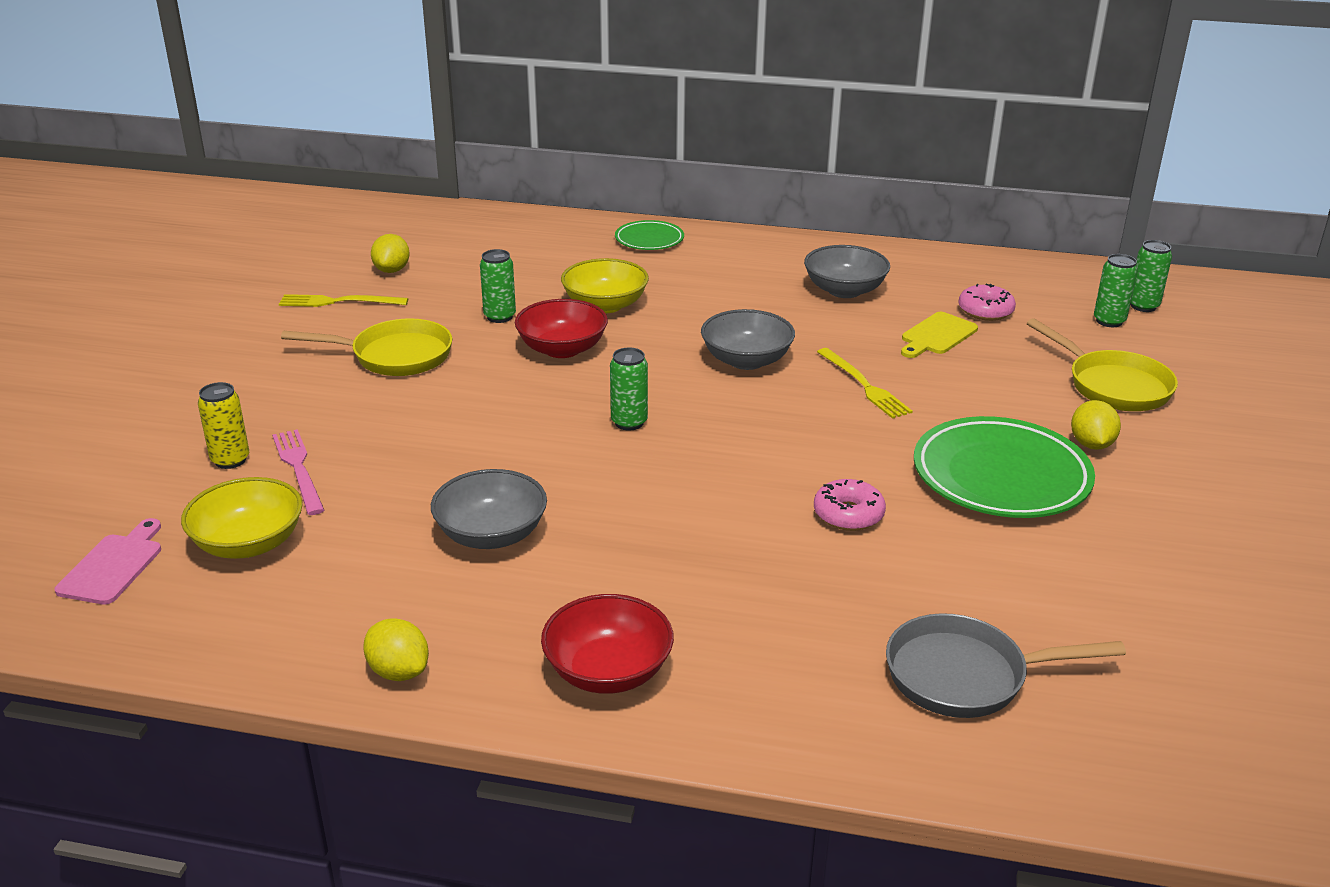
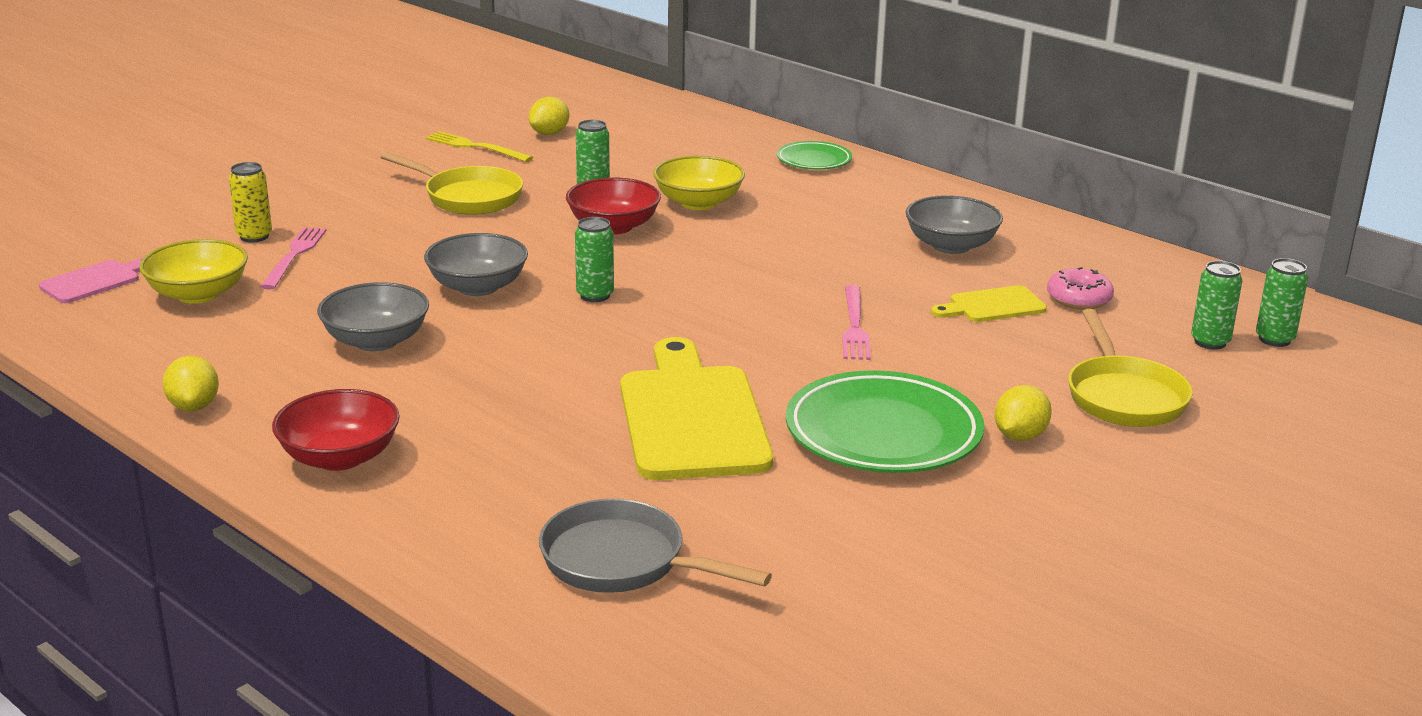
camera: 30 degrees right, 5 degrees down
(746, 360) = (768, 277): grey bowl -> grey bowl (477, 287)
(848, 514) = (691, 417): pink donut -> yellow cutting board
(864, 385) = (854, 326): yellow fork -> pink fork

